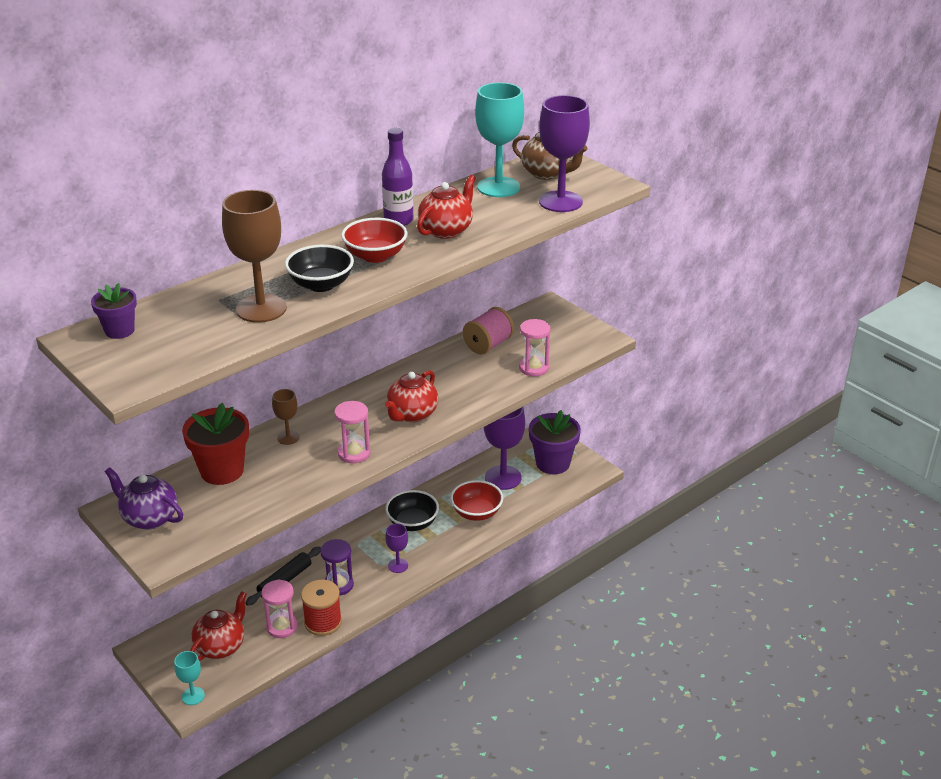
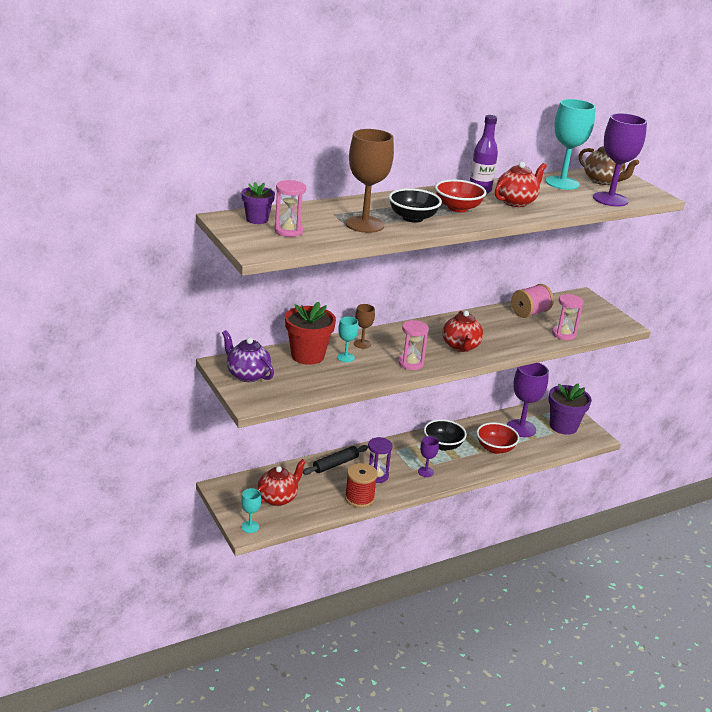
camera: 10 degrees right, 5 degrees down
(271, 463) = (345, 357): none -> turquoise goblet
(281, 627) = (327, 495): pink hourglass -> pink hourglass (288, 231)
(412, 414) = (461, 347): red teapot -> red teapot turned 45 degrees counterclockwise

